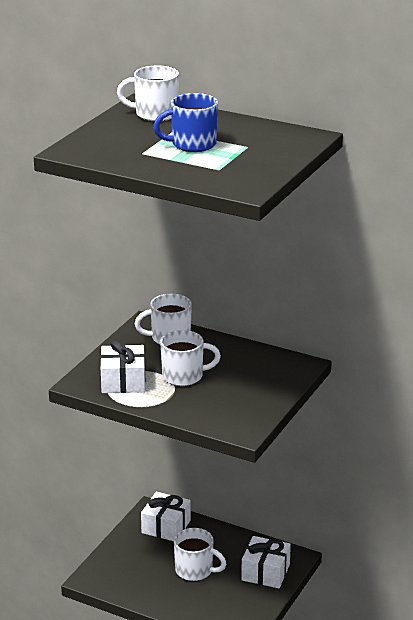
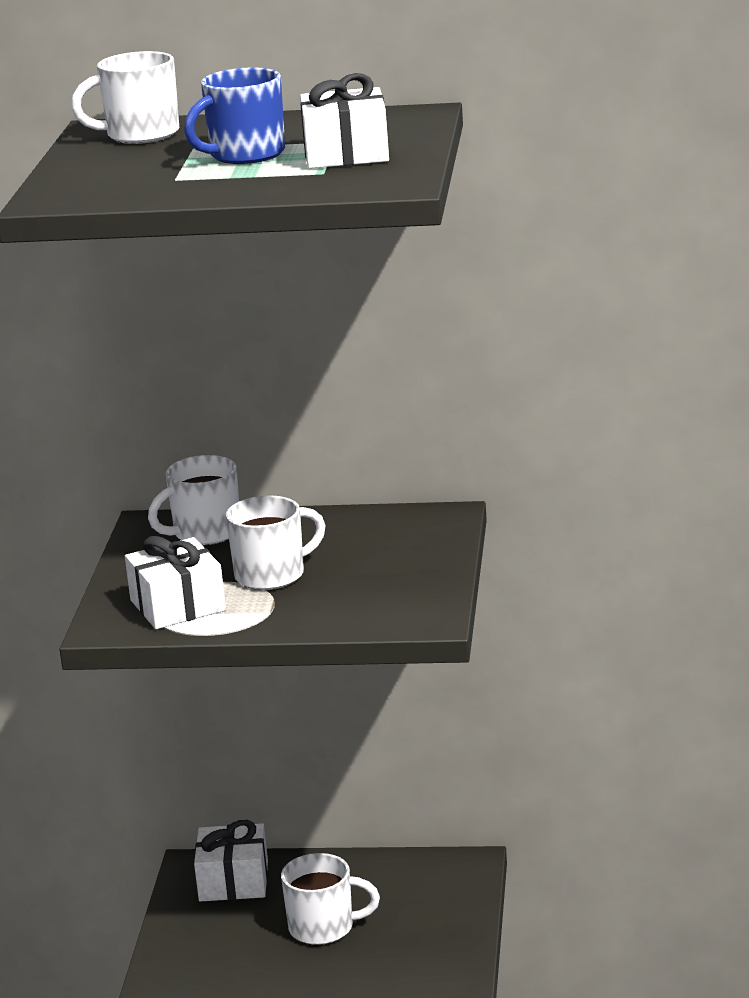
camera: 20 degrees left, 5 degrees down
(265, 572) = (437, 897): white gift -> white gift (346, 154)

